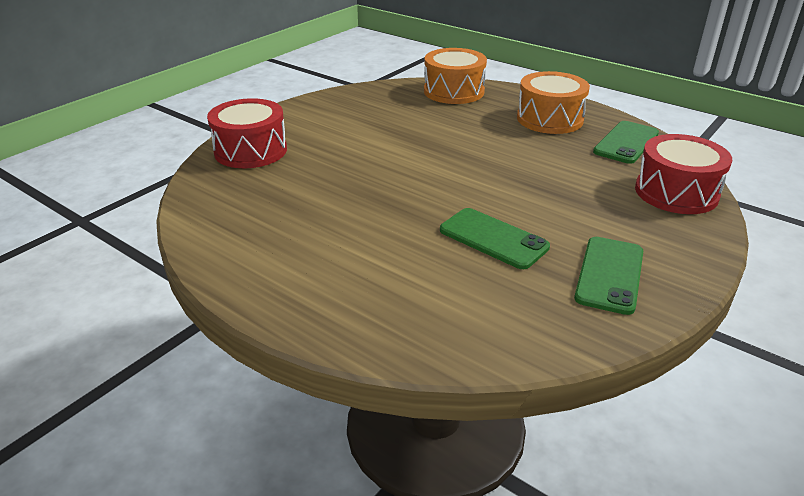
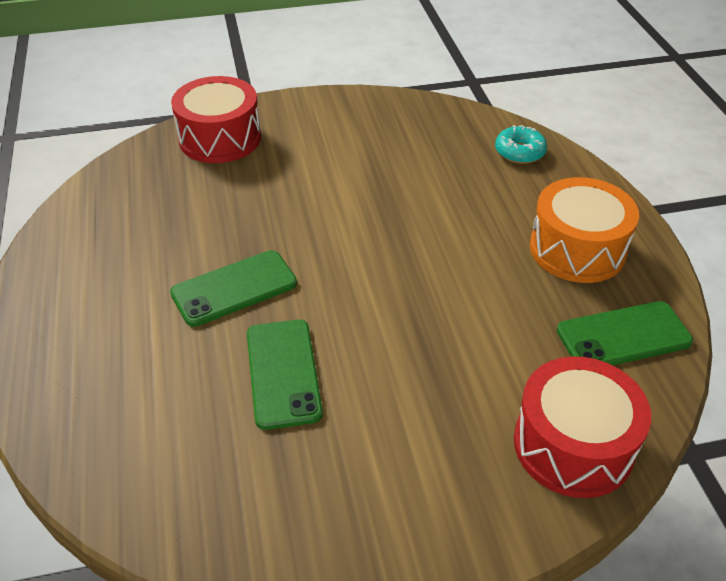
camera: 40 degrees right, 10 degrees up
(453, 91) = (519, 152): orange drum -> turquoise donut
(609, 275) = (328, 495): green phone -> green phone (234, 288)

